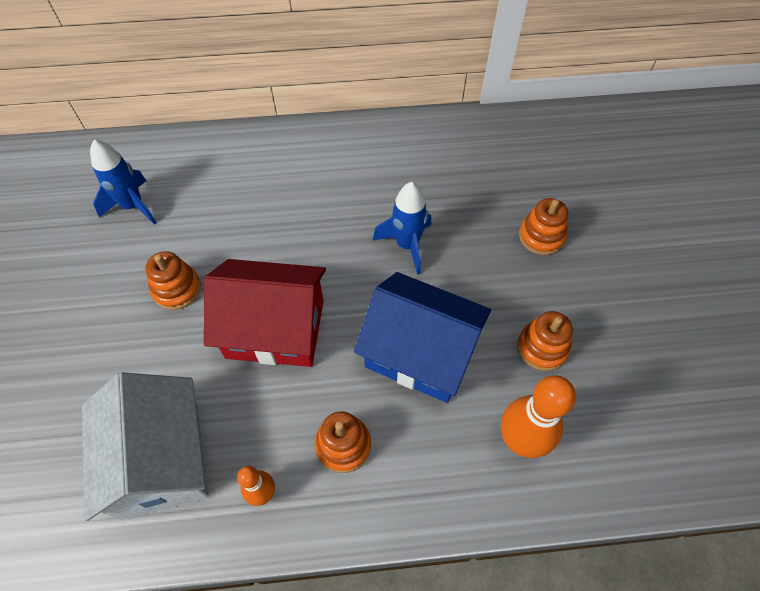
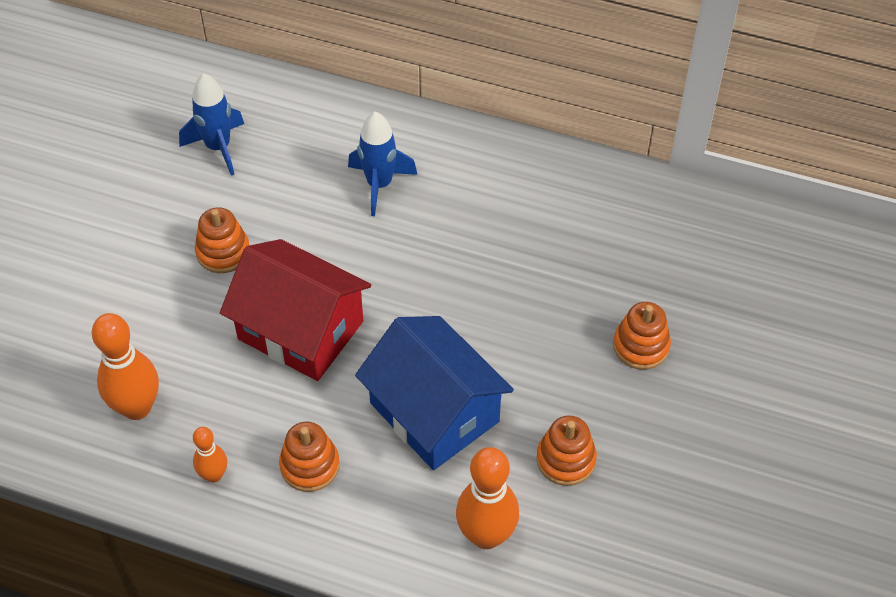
camera: 25 degrees right, 5 degrees down
(161, 460) = (137, 407): white house -> orange bowling pin
(407, 245) = (484, 298): blue rocket -> blue rocket (379, 184)

